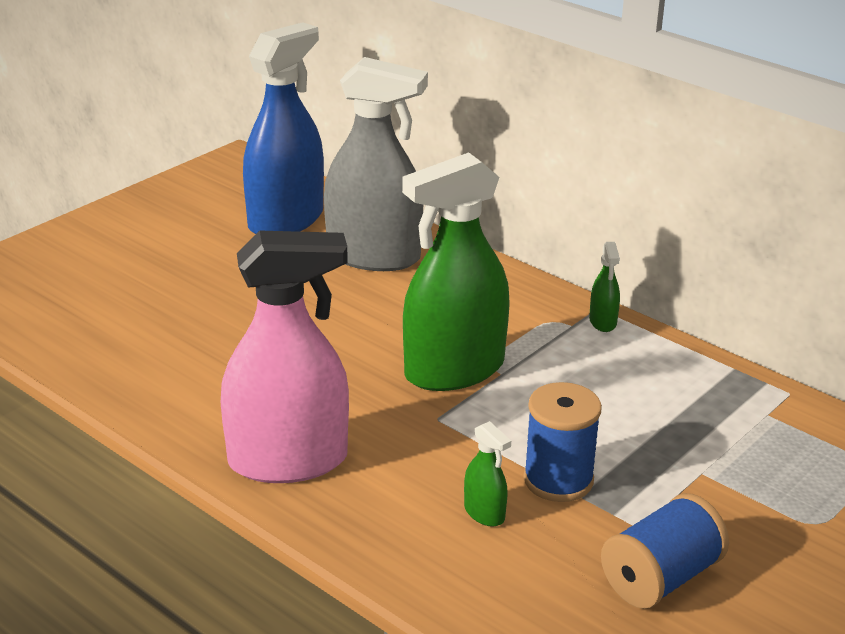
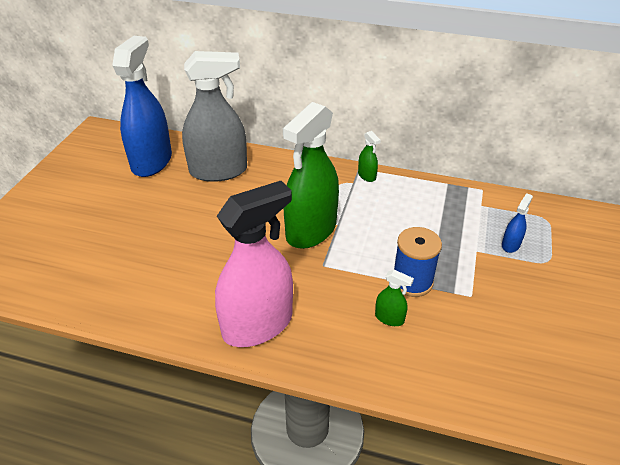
camera: 25 degrees left, 10 degrees up
(660, 578) = (503, 324): blue spool -> none
(769, 482) = (510, 245): none -> blue spray bottle

